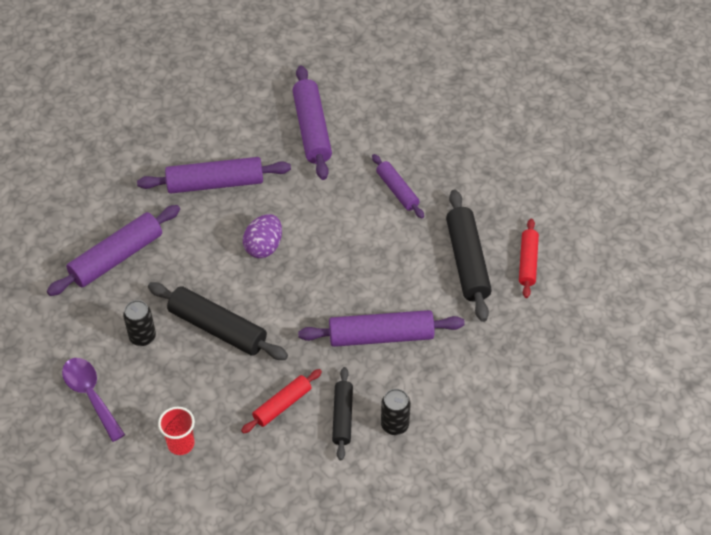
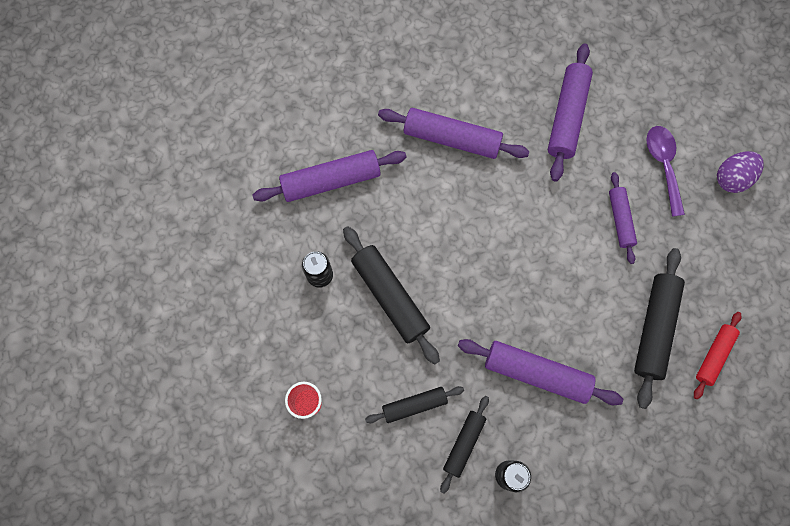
camera: 25 degrees right, 20 degrees up
(91, 395) = (251, 316): purple spoon -> purple spoon (663, 166)
(264, 247) = (468, 227): purple egg -> purple egg (731, 178)
(282, 405) = (414, 405): red rolling pin -> black rolling pin

